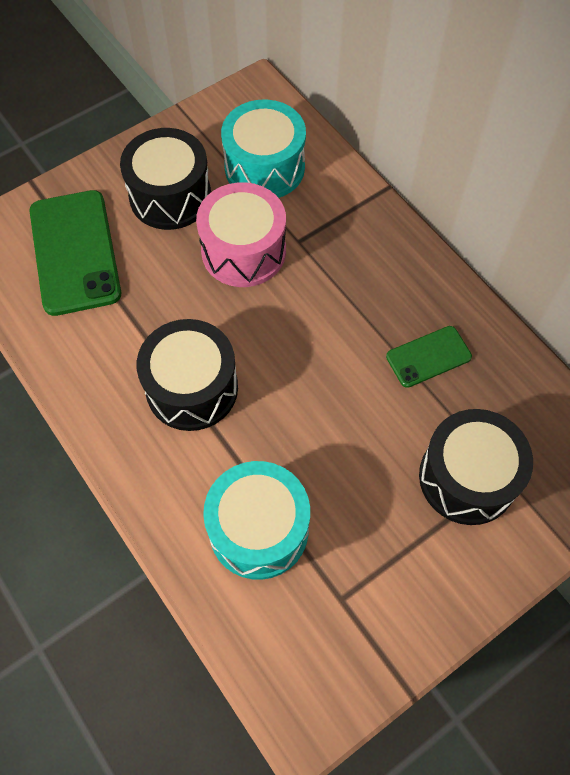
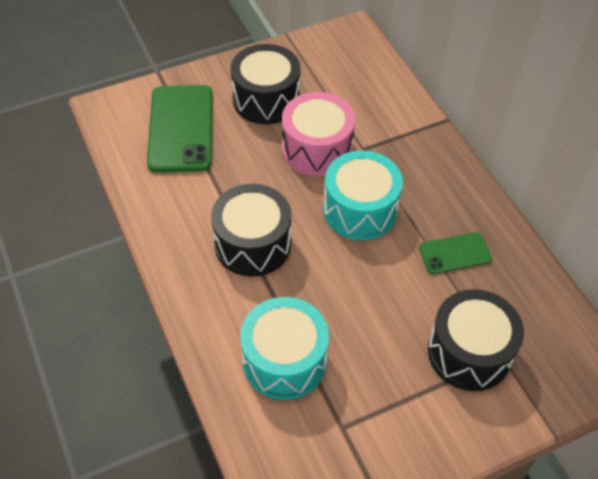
camera: 10 degrees right, 10 degrees down
(264, 167) = (347, 90): turquoise drum -> turquoise drum (360, 209)

